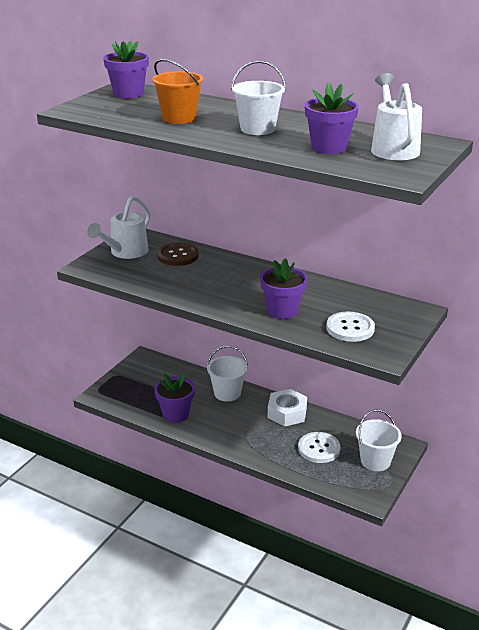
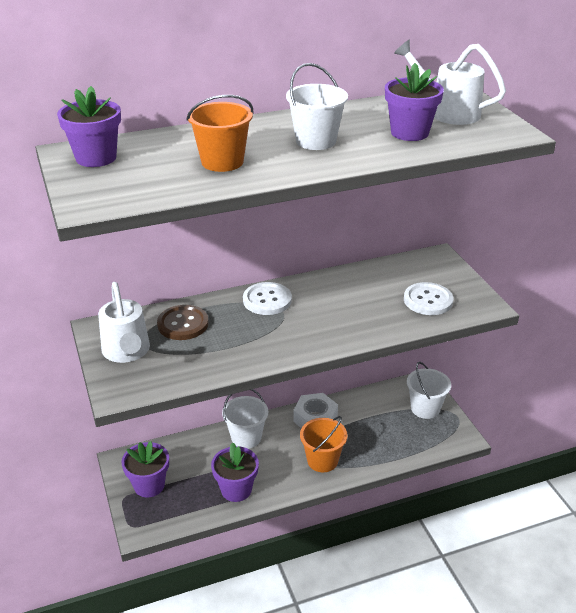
camera: 50 degrees left, 5 degrees up
(250, 437) = (322, 460): none -> orange bucket
(282, 311) = (360, 318): purple flower pot -> purple flower pot (149, 485)
(319, 449) = (379, 429): white button -> white button (267, 300)

